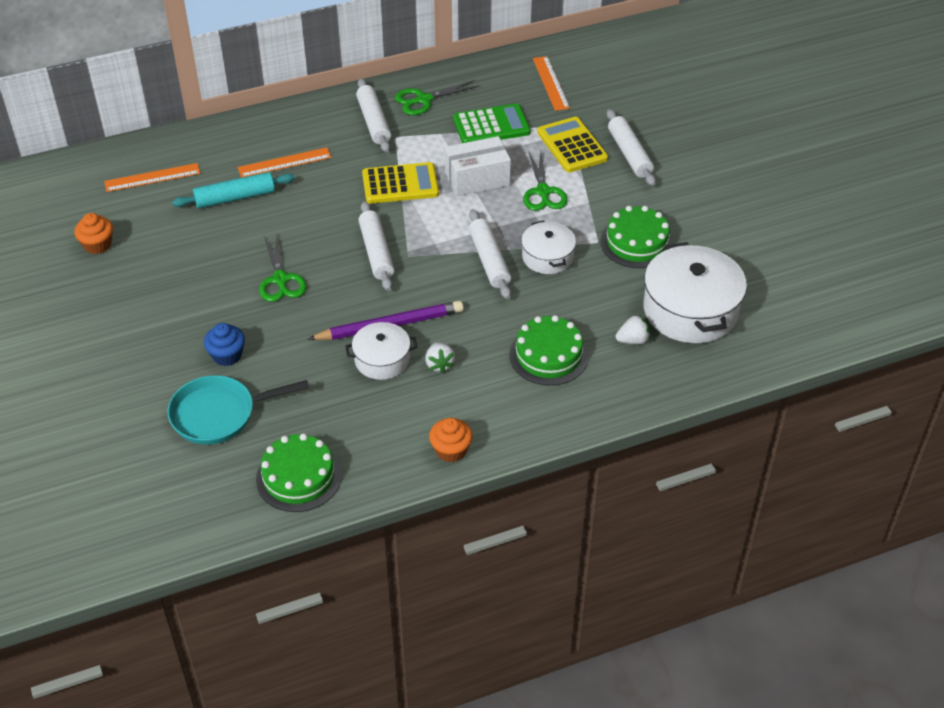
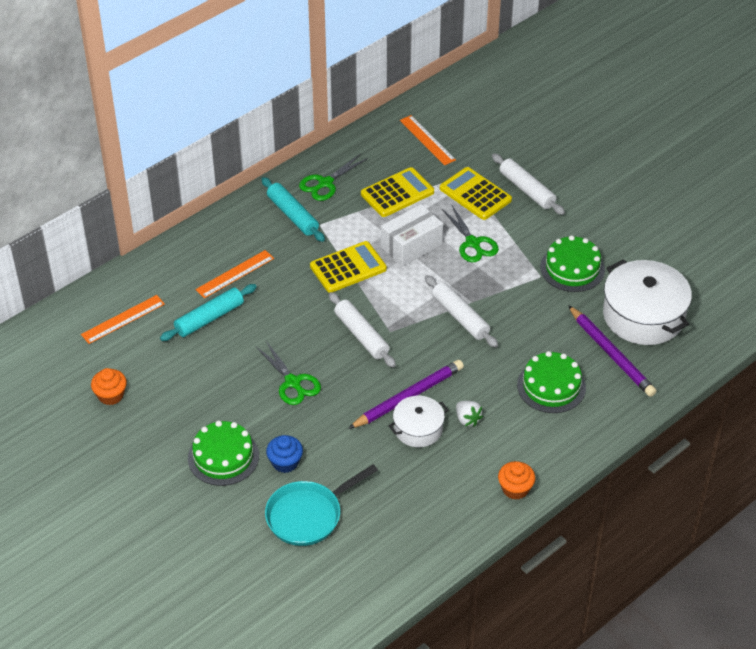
camera: 20 degrees left, 0 degrees up
(298, 477) = (405, 548): green cake -> green cake (223, 457)
(374, 122) = (292, 215): white rolling pin -> turquoise rolling pin
(491, 126) = (397, 193): green calculator -> yellow calculator
(547, 257) = (506, 300): white pot -> none
(633, 340) = (611, 354): white strawberry -> purple pencil

